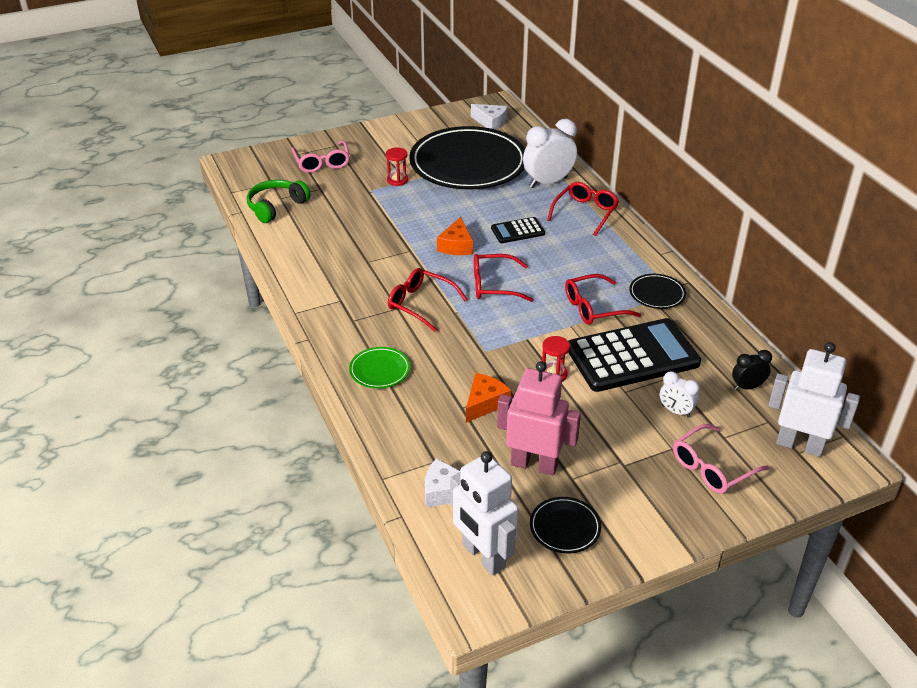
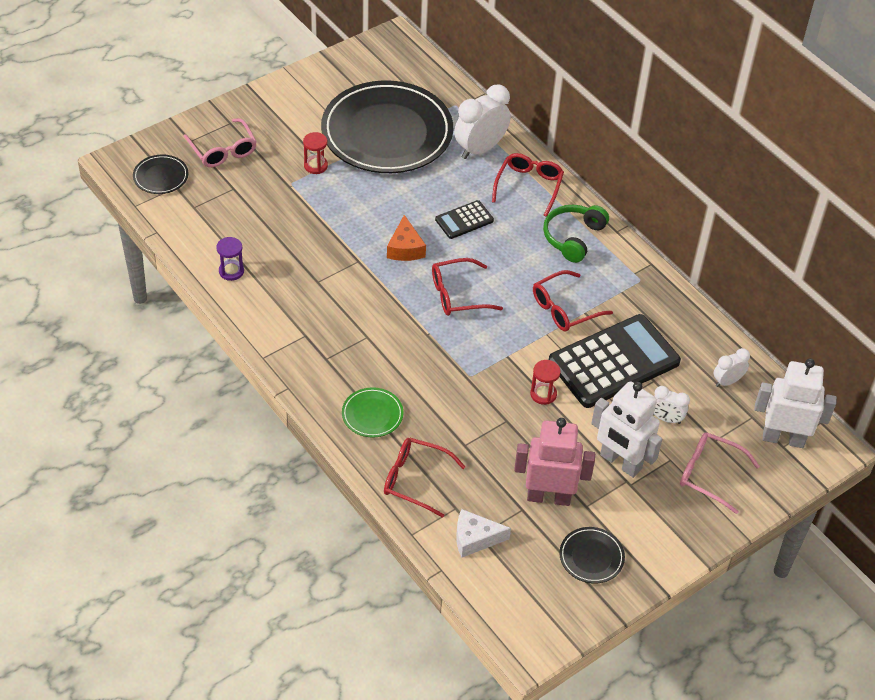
camera: 15 degrees left, 10 degrees up
(276, 207) = (193, 220): green headphones -> green headphones (573, 237)
(293, 246) = (231, 271): none -> purple hourglass
(420, 304) = (389, 328): red glasses -> red glasses (415, 480)
(483, 556) = (526, 597): white robot -> white robot (620, 462)
(485, 403) = (485, 437): orange cheese -> none
(491, 122) = (396, 68): white cheese -> none
(657, 294) = (623, 283): black plate -> black plate (161, 177)
(712, 467) = (709, 474): pink glasses -> pink glasses turned 75 degrees clockwise
(747, 387) = (727, 381): black clock -> white clock

